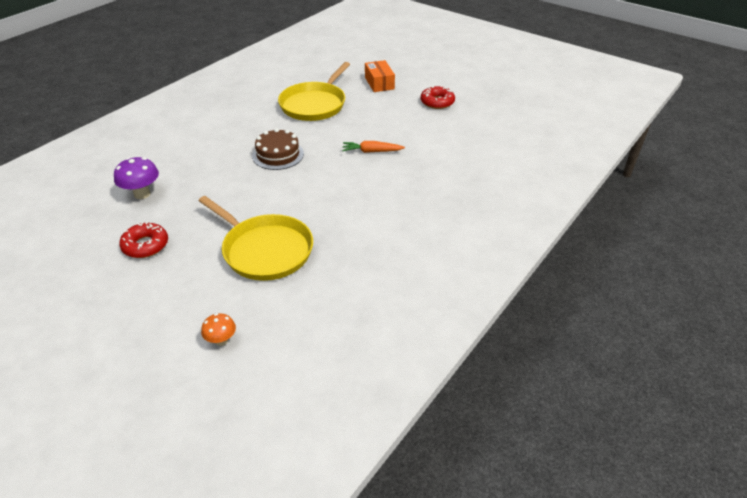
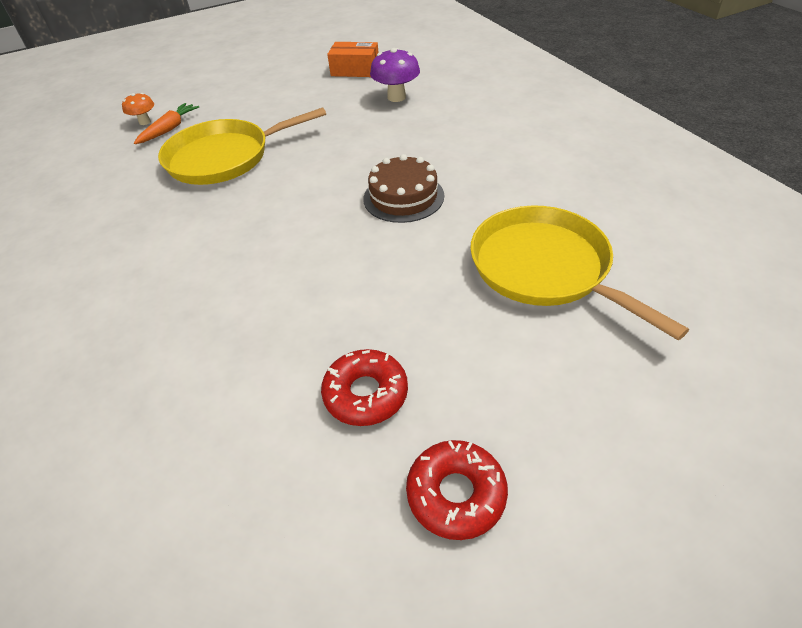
camera: 120 degrees right, 5 degrees up
(145, 245) = (307, 96): red donut -> red donut (366, 394)
(371, 151) = (335, 297): orange carrot -> orange carrot (169, 129)
(379, 83) = (609, 405): orange box -> orange box (355, 70)

